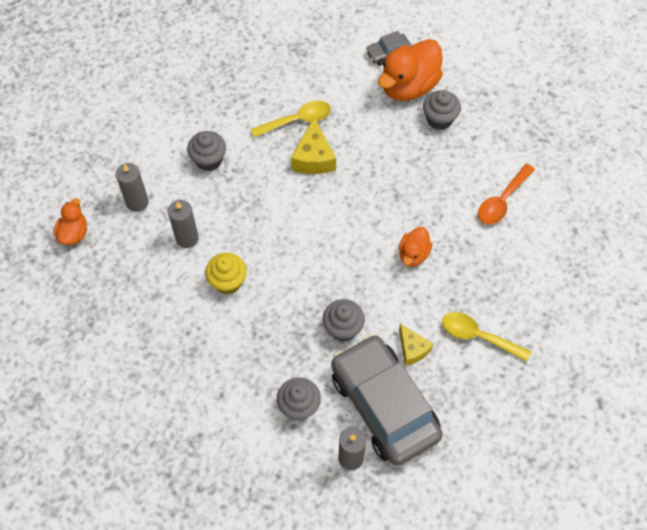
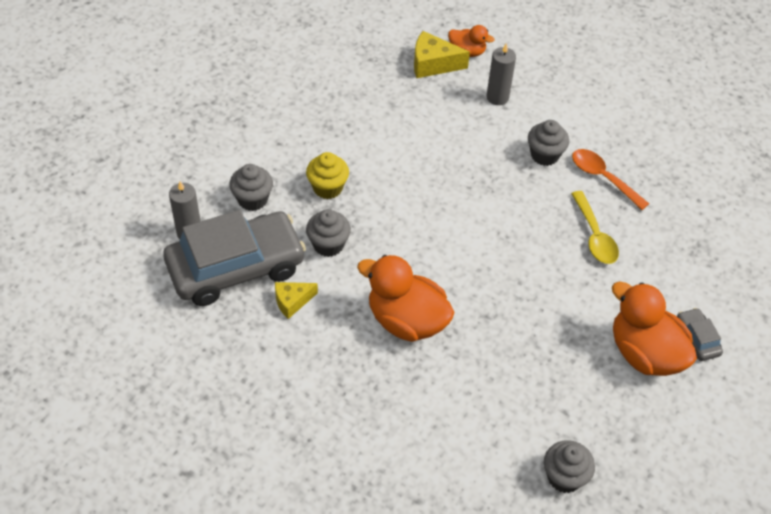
camera: 95 degrees right, 10 degrees down
(187, 238) = (451, 131): grey candle -> none
(228, 281) = (397, 158): yellow cupcake -> yellow cupcake (327, 188)
(313, 157) = (542, 245): yellow cheese -> yellow cheese (433, 64)
(413, 254) = (406, 320): orange duck -> orange duck, size x1.87
(439, 119) = (593, 378): grey cupcake -> grey cupcake (564, 477)
(478, 336) = (294, 366): yellow spoon -> none
(502, 201) = (468, 425): orange spoon -> orange spoon (603, 178)

